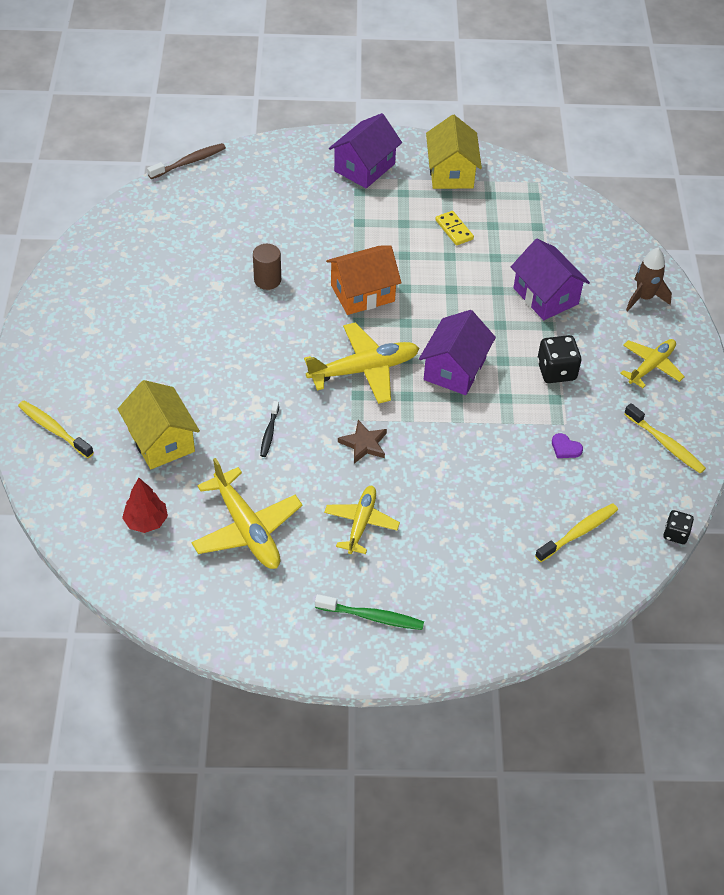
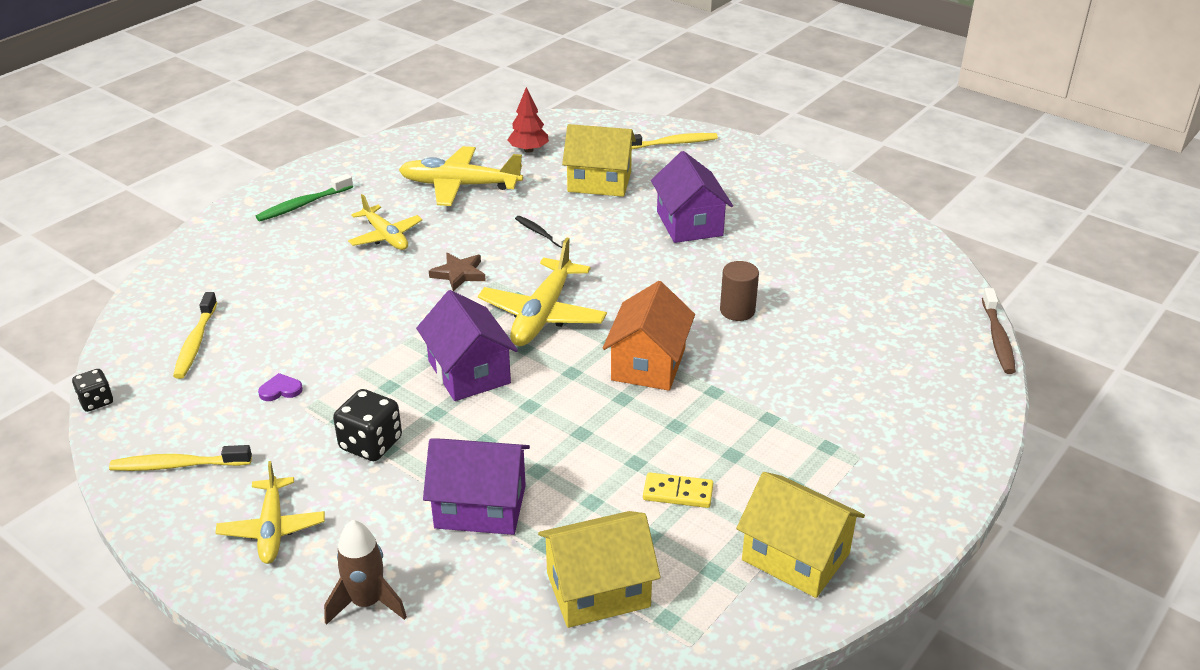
camera: 130 degrees right, 15 degrees down
(364, 167) = (875, 476): purple house -> purple house (689, 223)
(544, 225) = (598, 589): none -> yellow house

